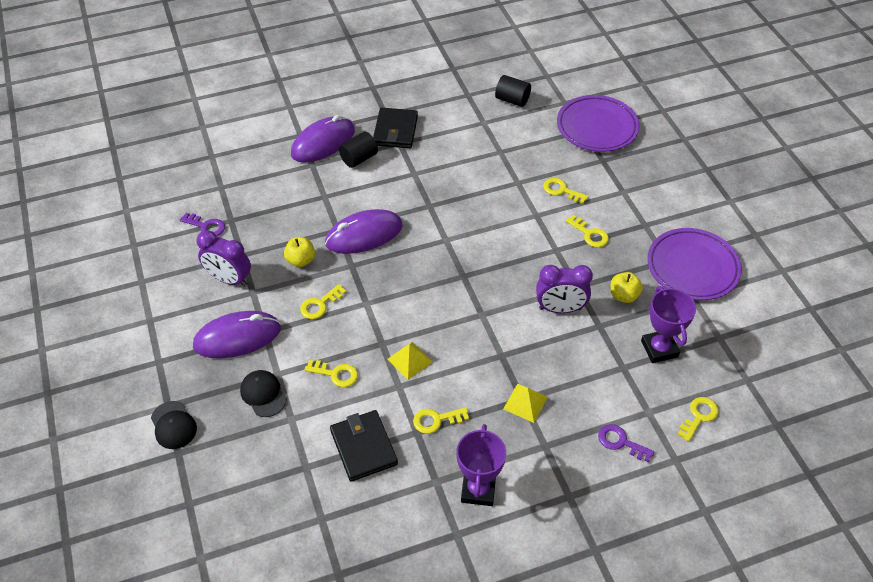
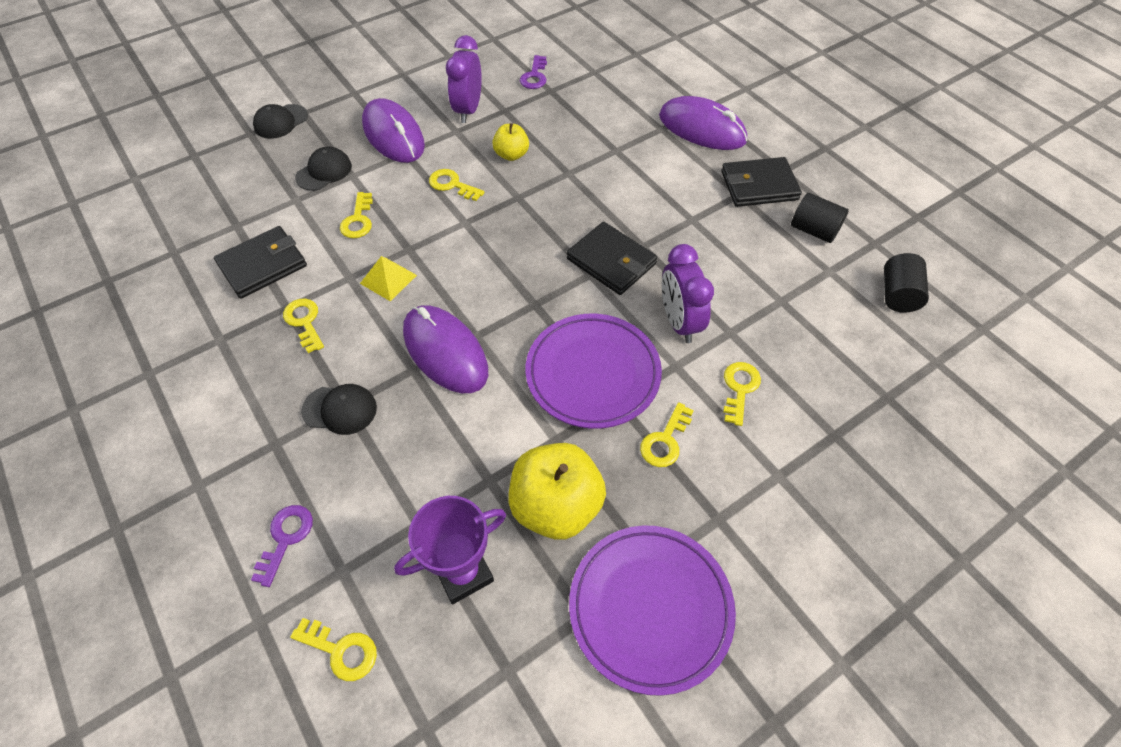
camera: 75 degrees right, 5 degrees up
(359, 158) = (691, 164): black cylinder -> black cylinder (814, 230)
(364, 235) = (569, 196): purple mouse -> purple mouse (445, 352)
(438, 225) = (611, 261): none -> black wallet
(478, 490) = (207, 383): purple trophy -> none
(525, 403) = (340, 409): yellow pyramid -> black cap
(560, 309) = (508, 424): purple clock -> purple clock (679, 322)
(597, 127) = (907, 415): purple plate -> purple plate (593, 373)
(623, 296) = (556, 506): yellow apple -> yellow apple, size x1.84

